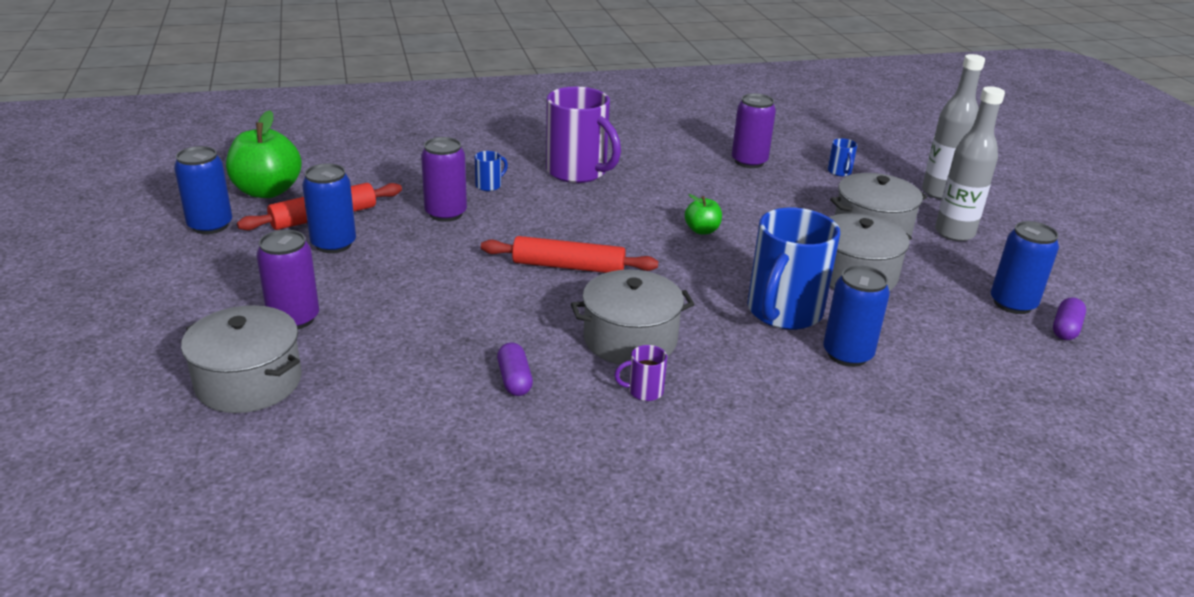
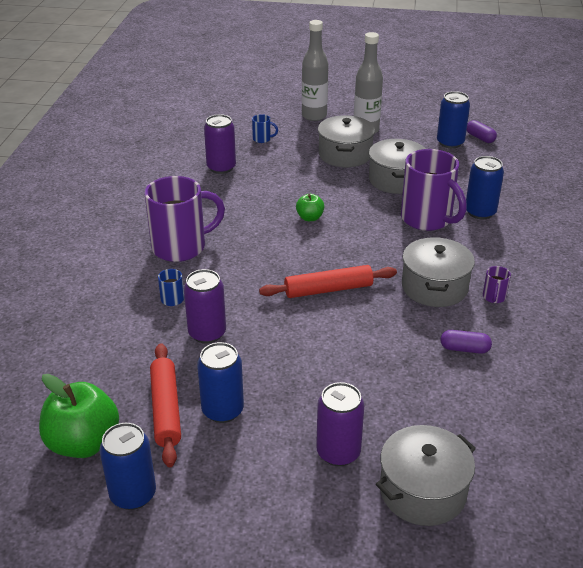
camera: 65 degrees left, 5 degrees up
(568, 266) = (328, 289): red rolling pin -> red rolling pin turned 45 degrees clockwise
(783, 312) = (427, 219): blue mug -> purple mug

